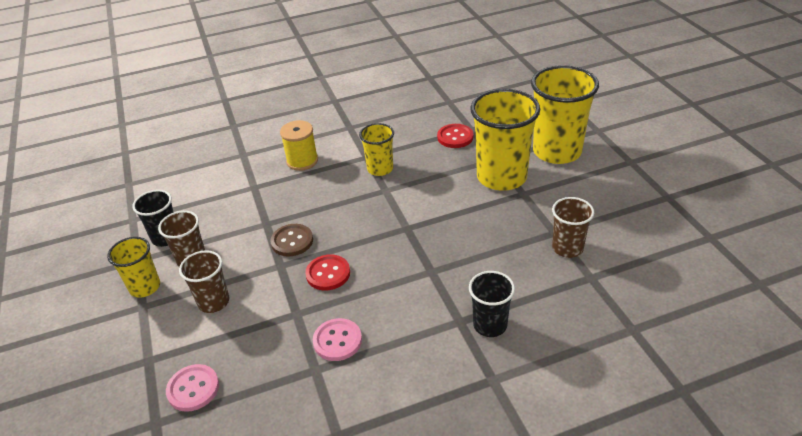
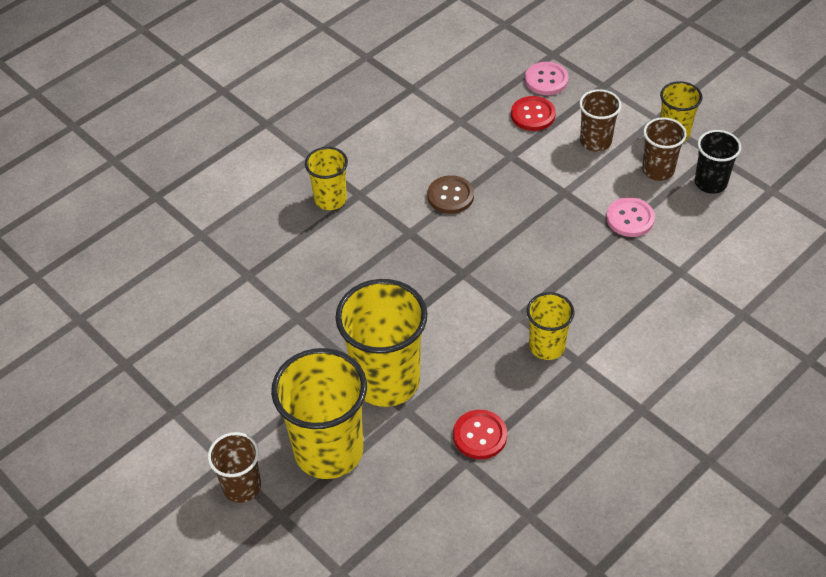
camera: 155 degrees right, 10 degrees up
(292, 241) = (574, 220): brown button -> brown button (450, 196)
(302, 161) = (656, 328): yellow spool -> none
(328, 274) = (510, 199): red button -> red button (533, 115)
(337, 341) = (457, 146): pink button -> pink button (630, 218)
(490, 325) = (330, 199): black cup -> yellow cup
(567, 248) = (279, 301): brown cup -> brown cup (242, 487)

